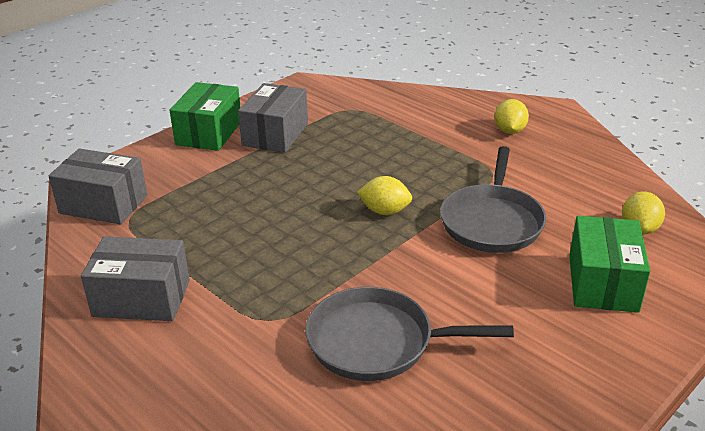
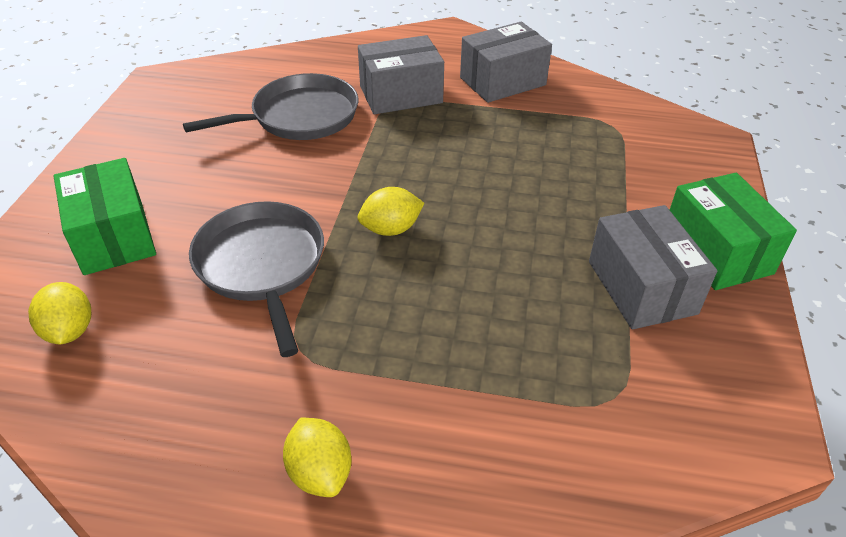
camera: 145 degrees right, 10 degrees up
(104, 204) = (656, 128): grey box -> grey box (401, 95)

